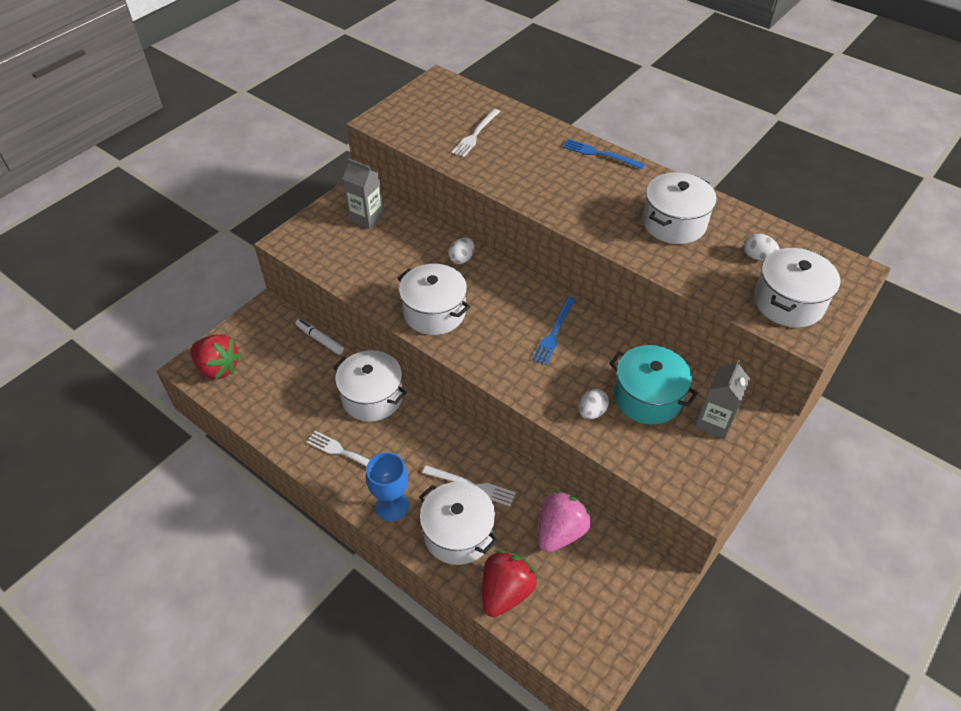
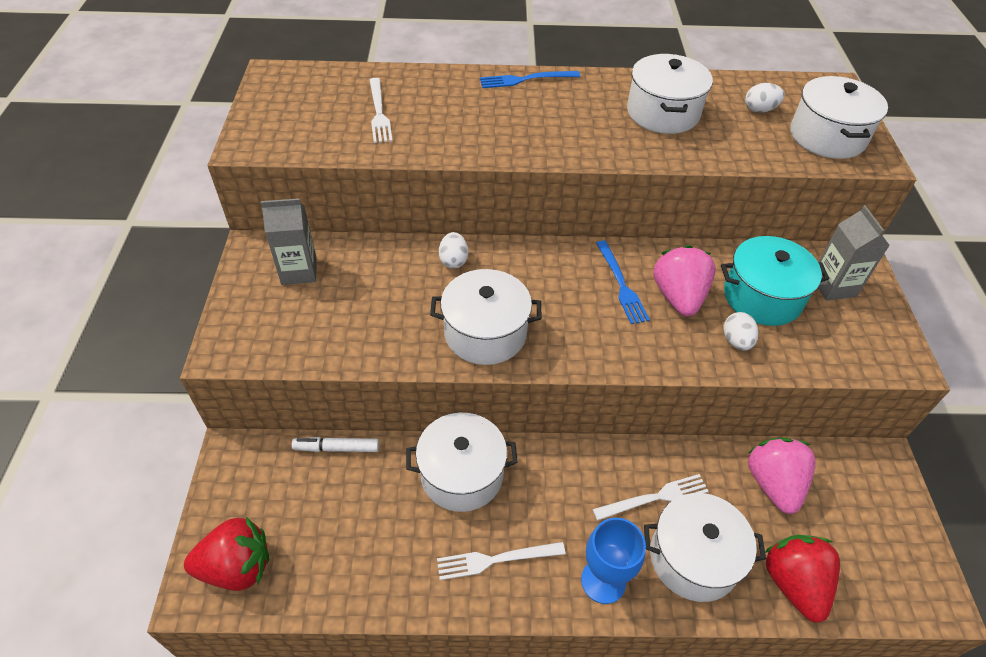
camera: 40 degrees left, 0 degrees up
(585, 362) = (678, 297): none -> pink strawberry

